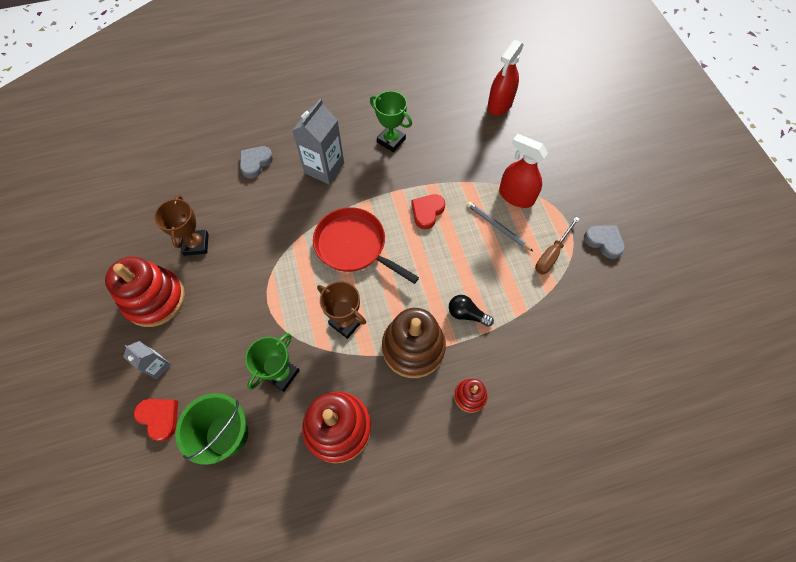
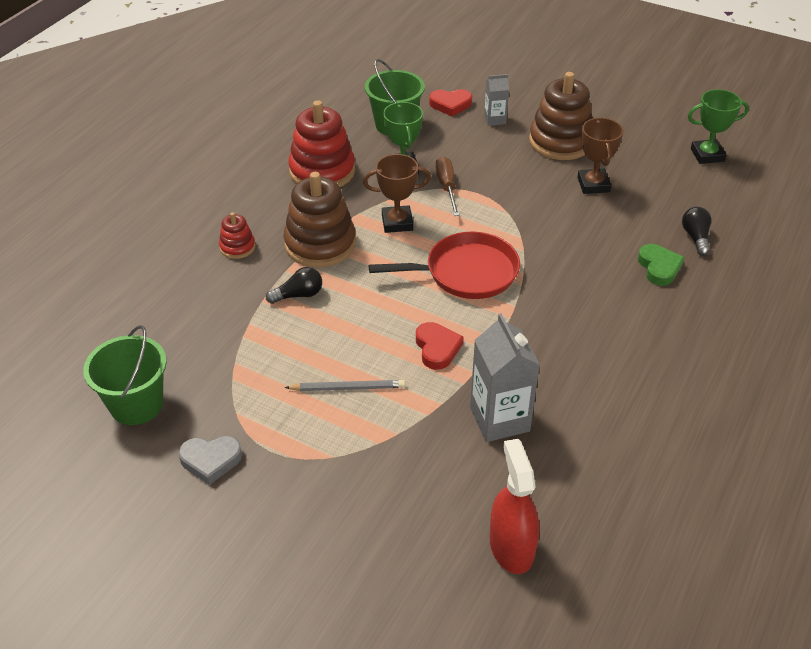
camera: 135 degrees right, 20 degrees down
(155, 299) = (560, 142): red stacking toy -> brown stacking toy
(196, 244) = (593, 185): brown trophy -> brown trophy turned 45 degrees clockwise
(209, 163) = (695, 237): none -> black light bulb
(255, 163) = (659, 267): grey heart -> green heart
(324, 168) = (592, 311): grey carton -> grey carton (499, 419)
(391, 140) = (572, 389): green trophy -> green trophy (707, 155)
(516, 196) = (360, 436): red spray bottle -> none
(551, 254) = (262, 403): brown screwdriver -> brown screwdriver (447, 187)
(625, 310) = (136, 404): none -> green bucket

